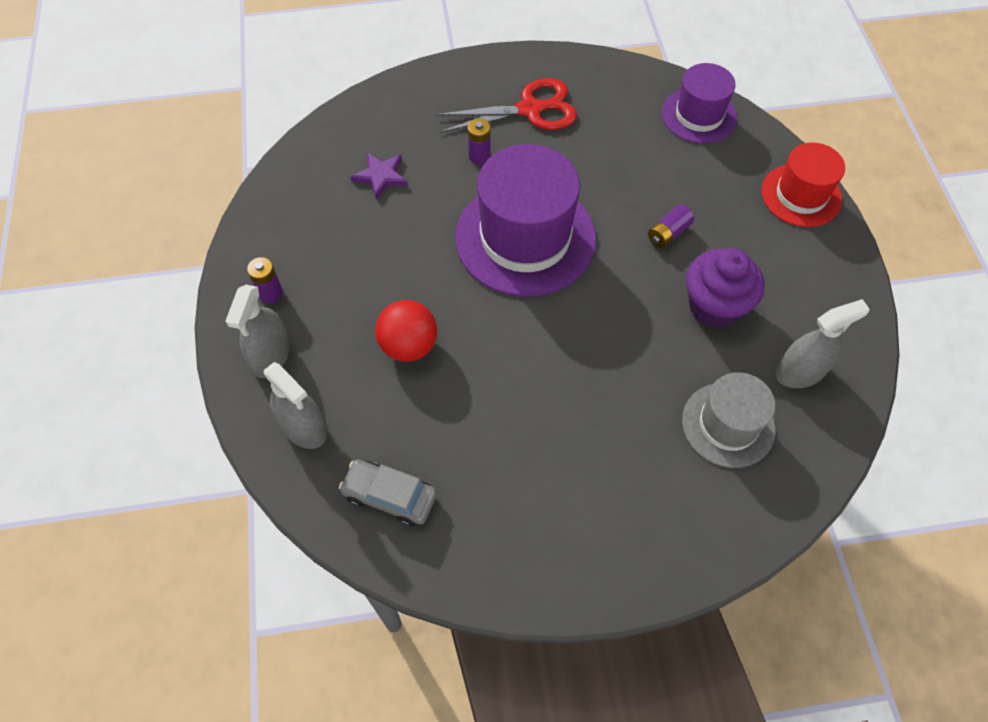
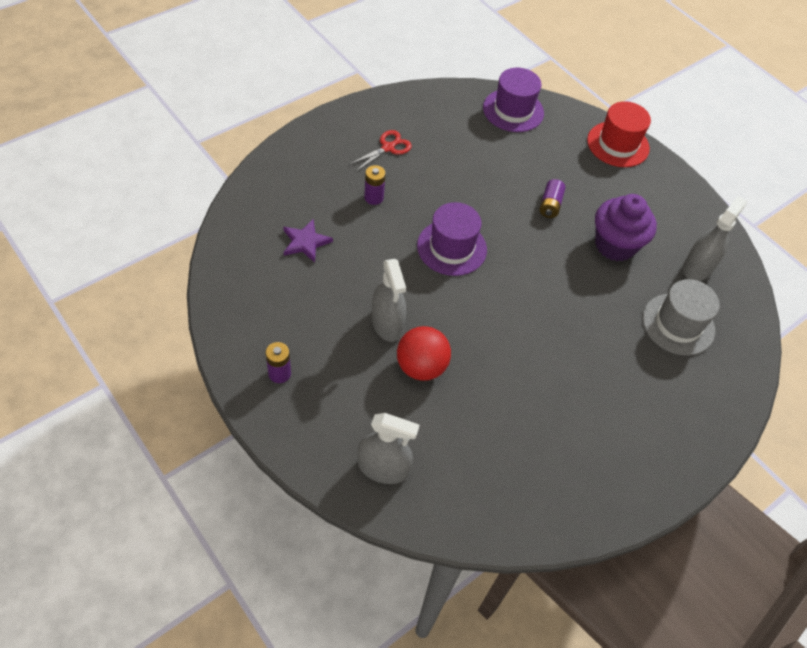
camera: 35 degrees left, 5 degrees down
(271, 355) = (315, 423): grey spray bottle -> grey spray bottle (387, 323)
(389, 496) = (486, 488): grey car -> none
(525, 238) = (451, 247): purple hat -> purple hat, size x0.58
(530, 109) = (388, 148): red scissors -> red scissors, size x0.57

